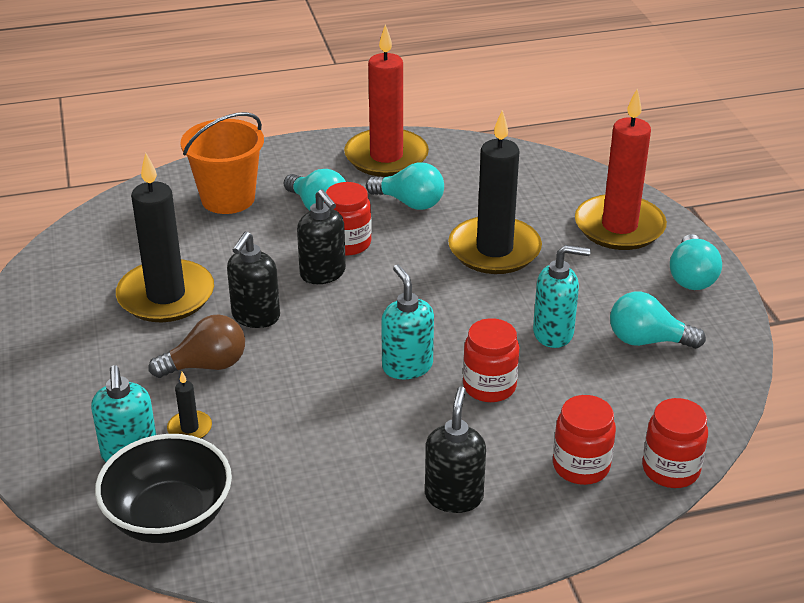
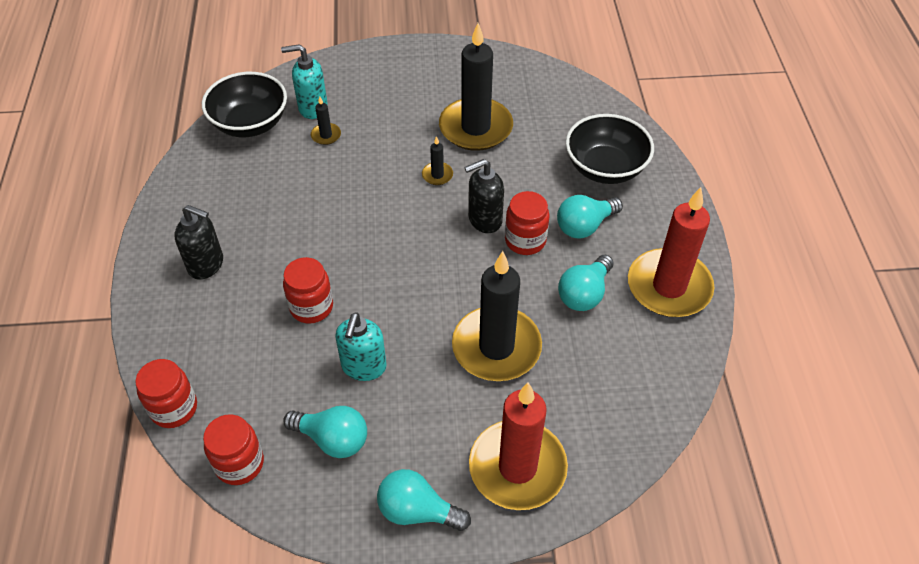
camera: 100 degrees right, 15 degrees up
(206, 365) = (388, 146): brown light bulb -> none
(228, 198) = (605, 168): orange bucket -> black bowl
(255, 317) = (437, 175): black soap dispenser -> black candle
(407, 366) = (352, 258): turquoise soap dispenser -> none
(581, 466) = (203, 348): red jar -> red jar (239, 463)
(647, 340) = (332, 439): turquoise light bulb -> turquoise light bulb turned 90 degrees clockwise

